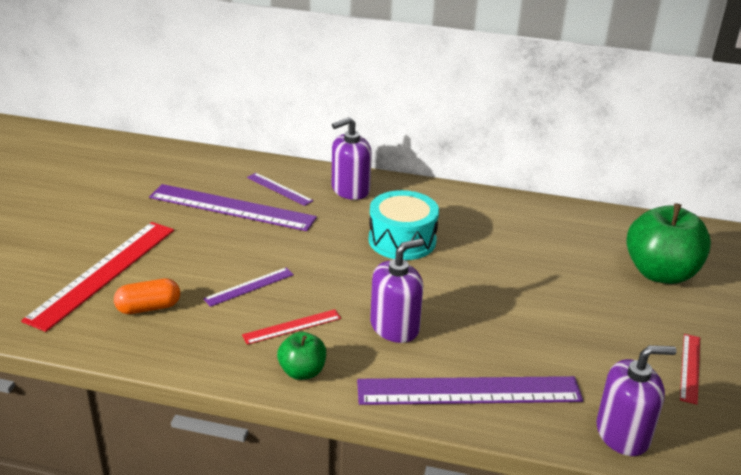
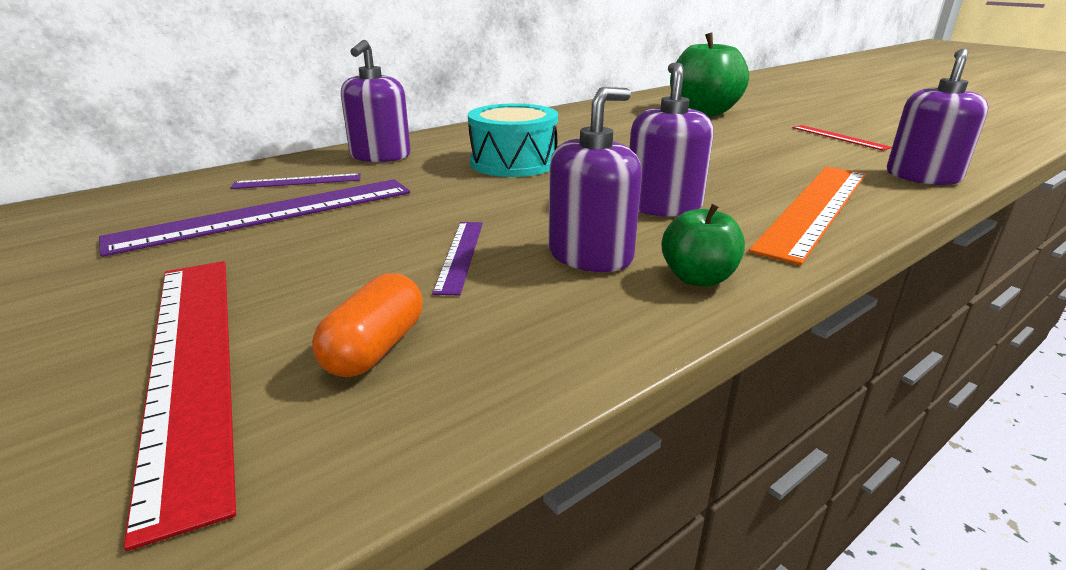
camera: 50 degrees left, 5 degrees down
(292, 327) = (590, 256): red ruler -> purple soap dispenser
(469, 391) = (815, 208): purple ruler -> orange ruler

